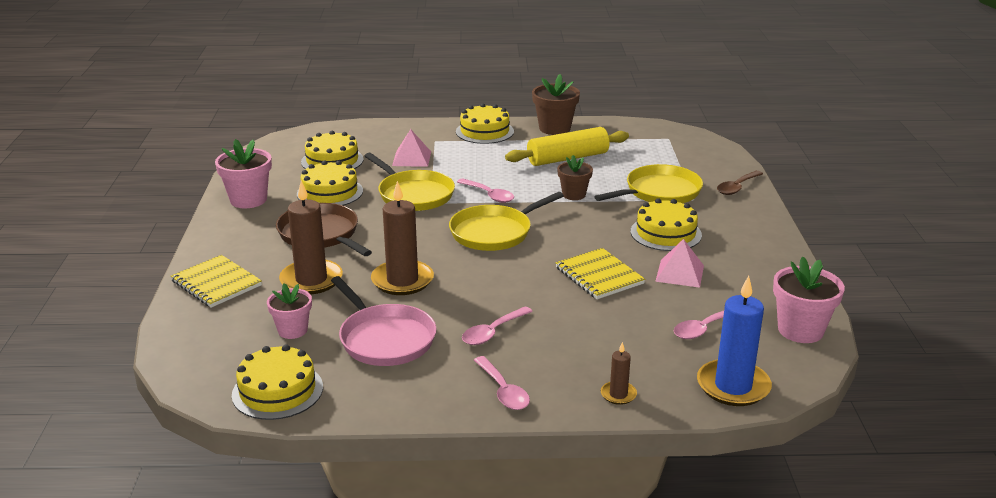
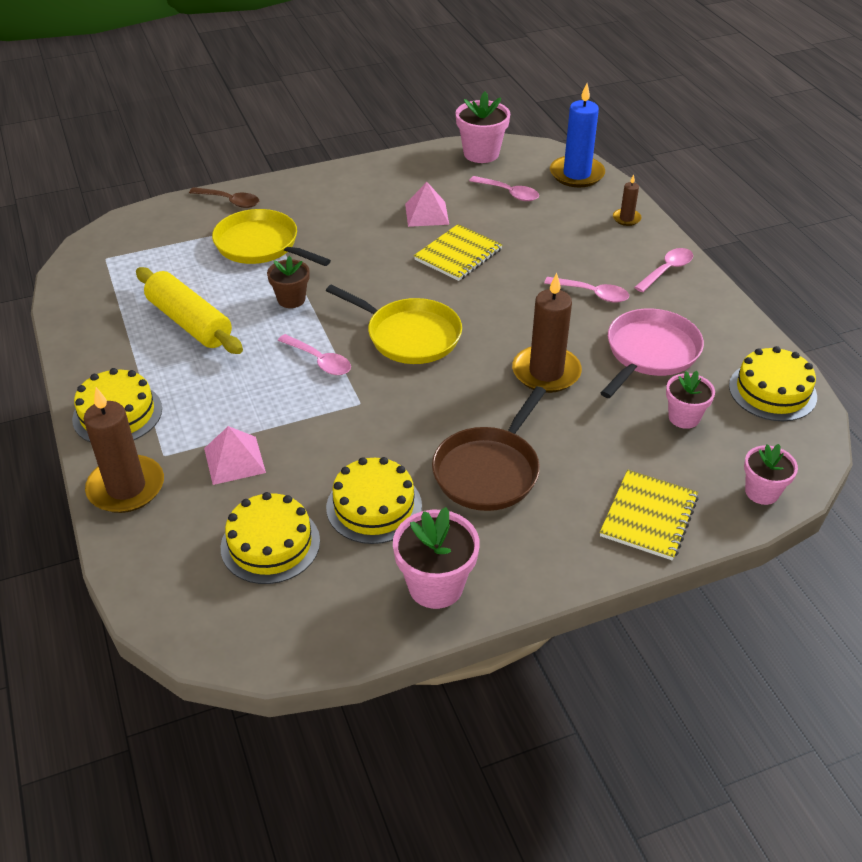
camera: 110 degrees left, 15 degrees up
(182, 340) = (762, 492): none -> pink flower pot
(311, 280) = (589, 440): brown candle -> brown candle (126, 487)
(414, 195) = (346, 424): yellow pan -> none
(489, 195) = (320, 361): pink spoon -> pink spoon turned 105 degrees clockwise
(554, 128) = (92, 351): brown flower pot -> none
(666, 233) = (353, 230): yellow cake -> none

